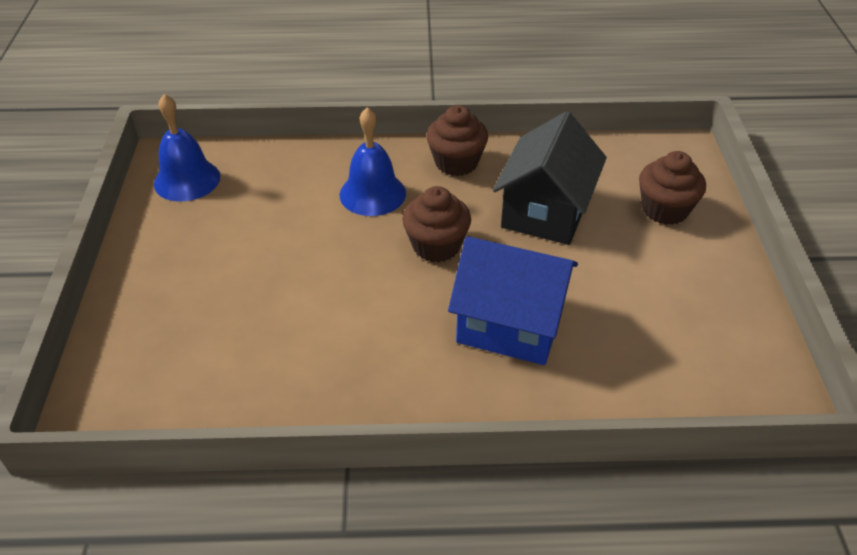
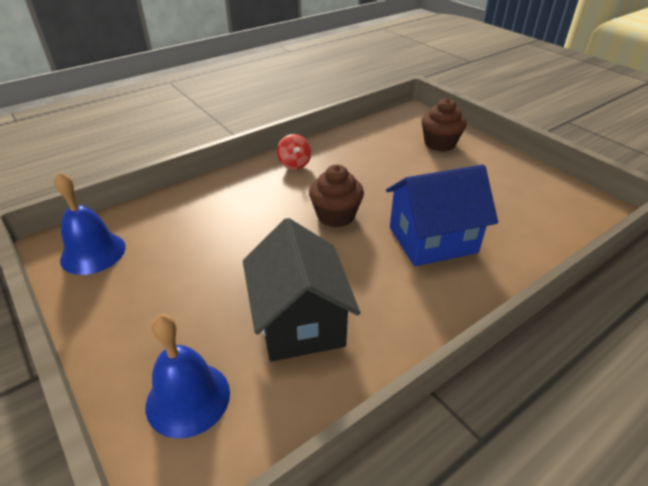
camera: 35 degrees left, 5 degrees down
(372, 193) = (257, 203): blue bell -> blue bell (188, 398)
(456, 162) = (294, 164): brown cupcake -> red spinning top
(545, 211) = (379, 169): black house -> black house (299, 321)

